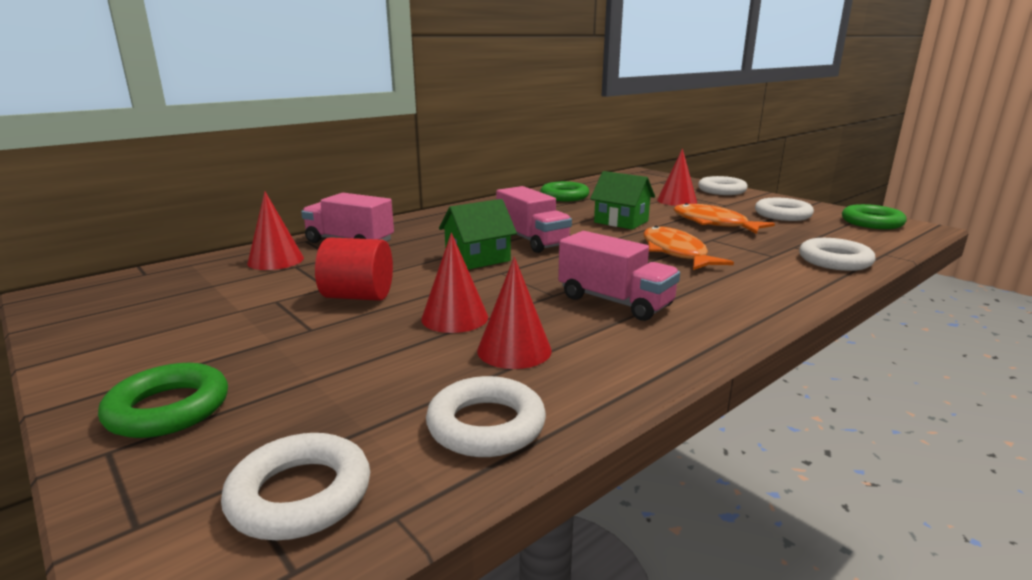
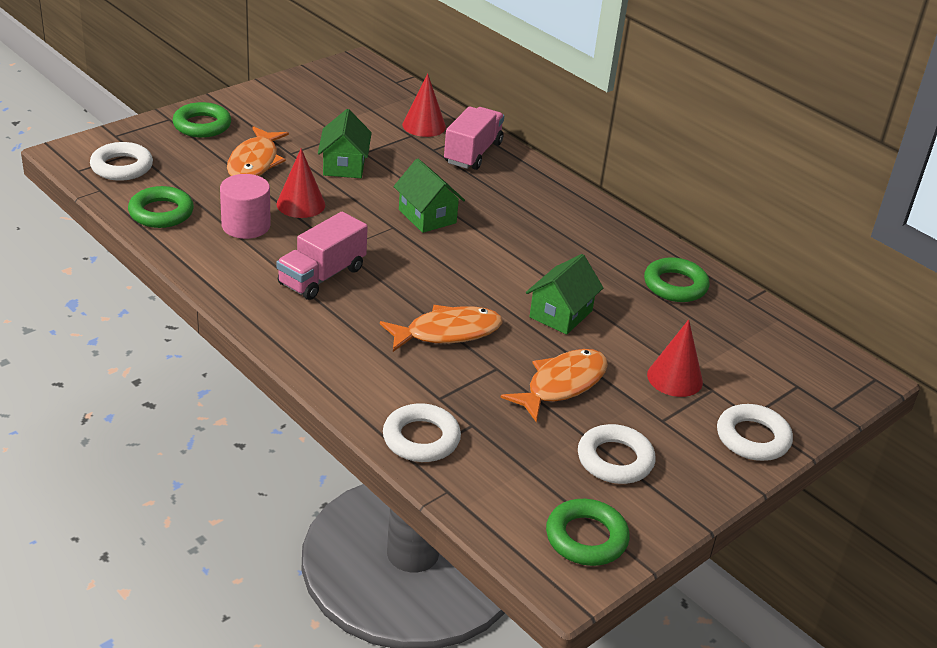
camera: 85 degrees right, 15 degrees up
(330, 353) = (255, 162): none -> orange fish
(358, 296) = (344, 165): red cylinder -> green house
(486, 425) = (161, 213): white ring -> green ring
(514, 350) = (246, 225): red cone -> pink cylinder
(532, 240) = (483, 248): pink truck -> none

